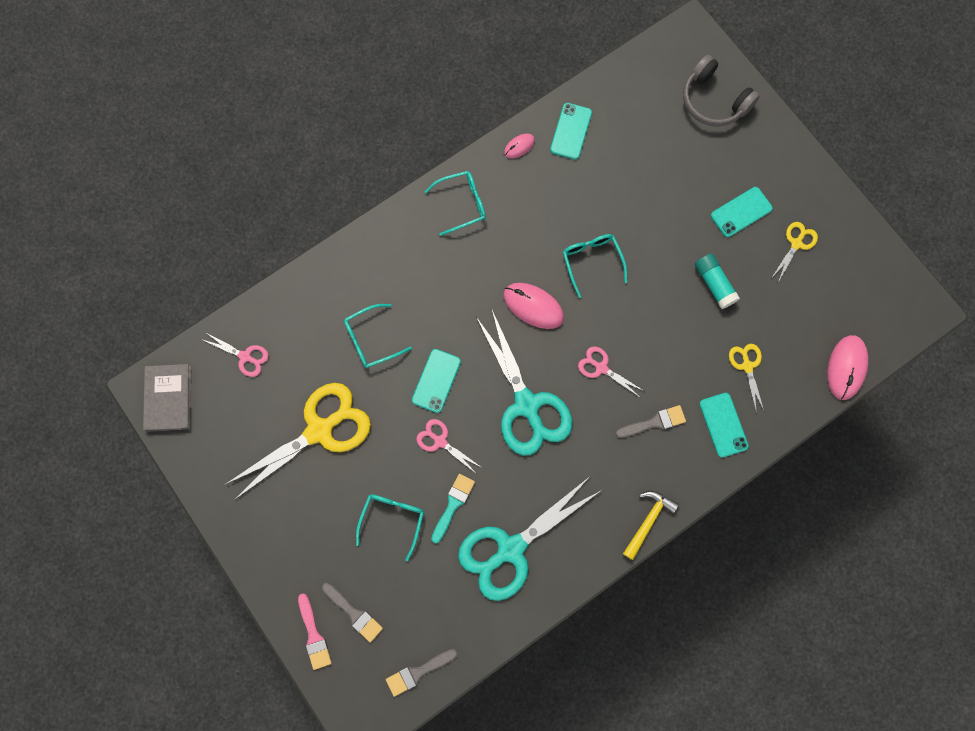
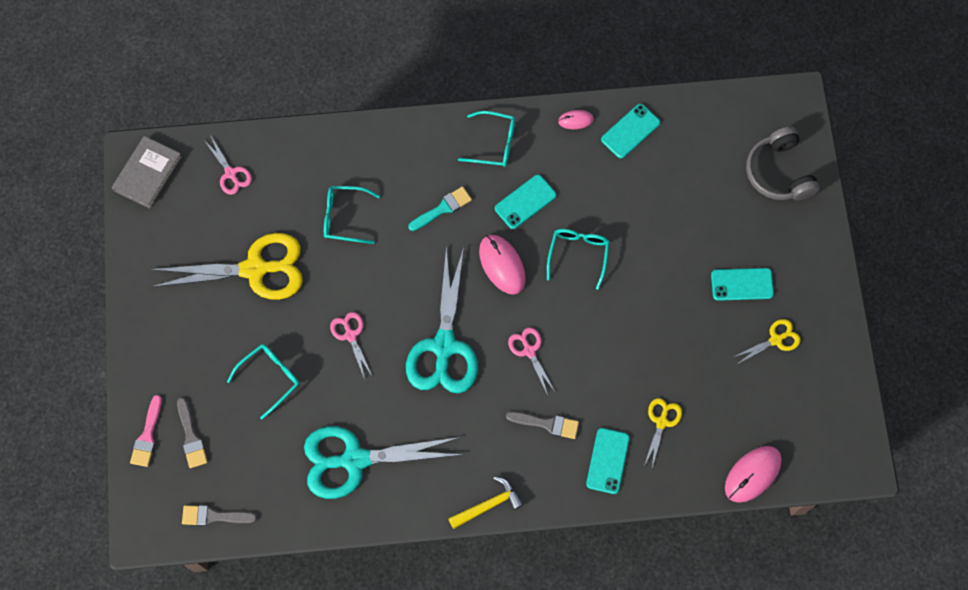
camera: 30 degrees right, 5 degrees down
(436, 381) = (378, 282): turquoise phone -> turquoise phone (525, 202)
(453, 505) = (328, 394): turquoise brush -> turquoise brush (443, 208)
(714, 284) = (677, 334): turquoise glue stick -> none

